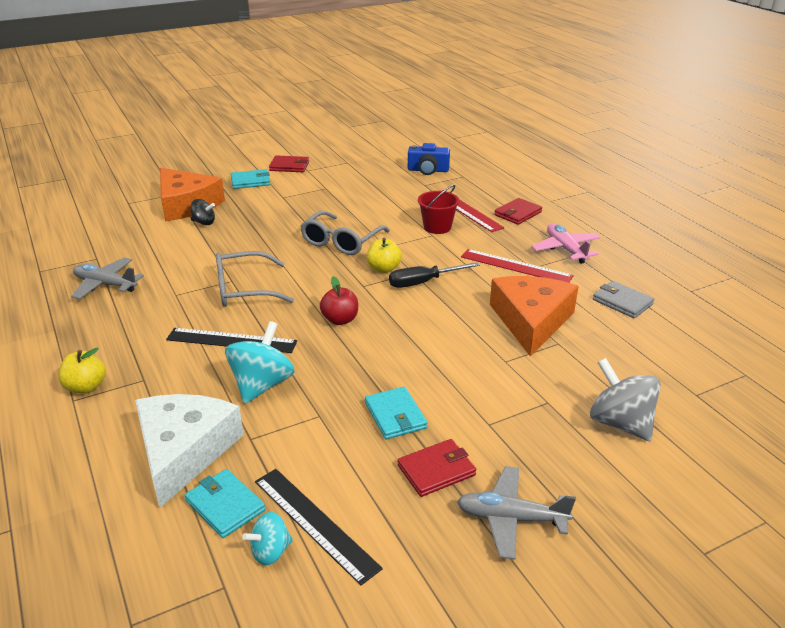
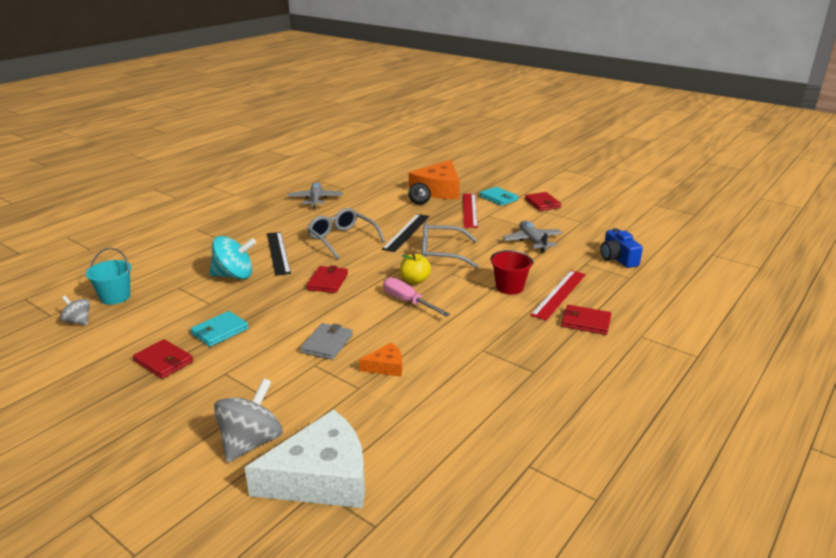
camera: 65 degrees right, 5 degrees down
(86, 387) = (209, 228): yellow apple -> none
(184, 451) = (160, 271): white cheese -> white cheese (321, 477)
(225, 505) = (115, 297): turquoise wallet -> turquoise bucket
(270, 551) = (78, 321): turquoise spinning top -> grey spinning top
(315, 523) = (104, 329): black ruler -> black ruler (406, 232)
(340, 320) = (327, 282): red apple -> red wallet
(423, 282) = (408, 302): black screwdriver -> pink screwdriver
(511, 518) = (118, 404): grey plane -> grey plane (532, 241)
(516, 266) = (476, 341): red ruler -> red ruler (469, 210)
(531, 321) = (386, 366): orange cheese -> orange cheese, size x0.47
(565, 249) = (539, 363): pink plane -> none
(622, 302) = (462, 416): grey wallet -> grey wallet (327, 343)

